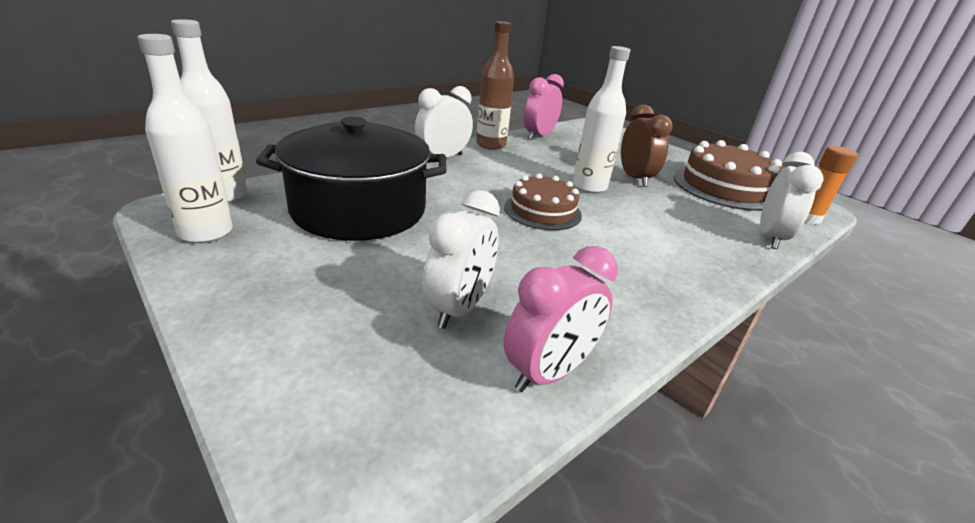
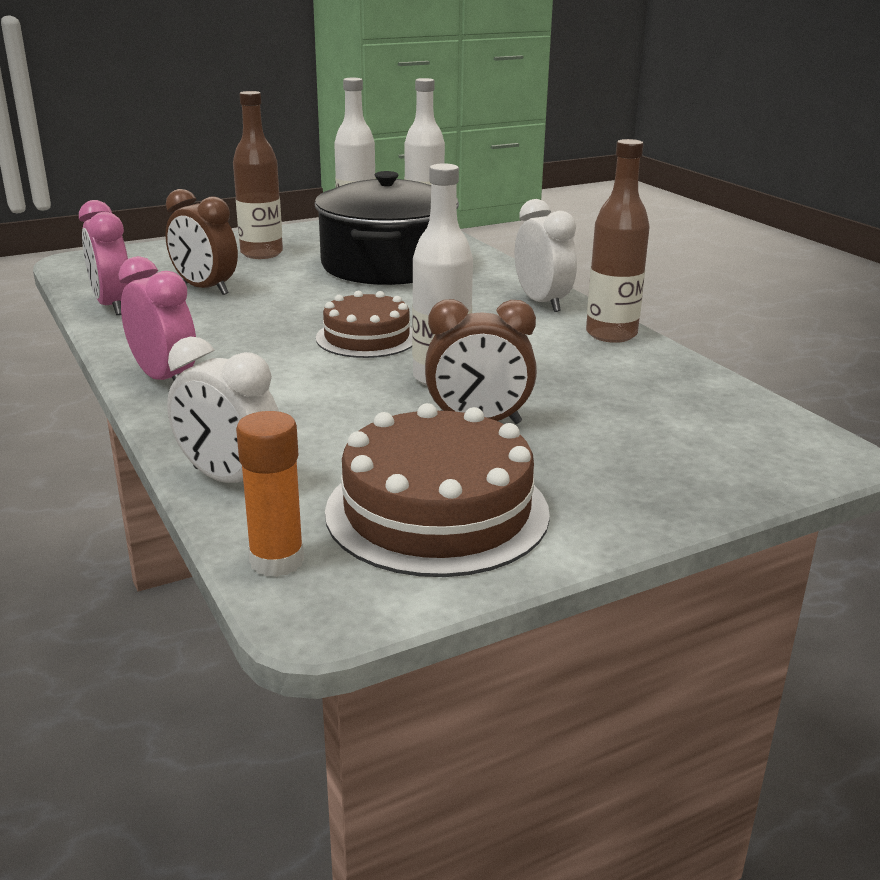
camera: 105 degrees right, 5 degrees down
(311, 288) = (261, 253): none -> brown bottle
(459, 308) = (205, 289): white clock -> brown clock
(538, 136) = (685, 376): pink clock -> pink clock (165, 379)

